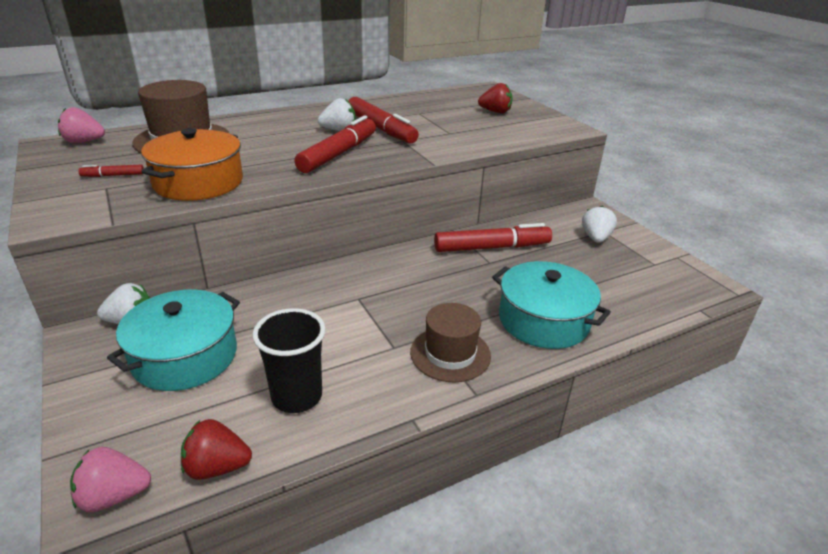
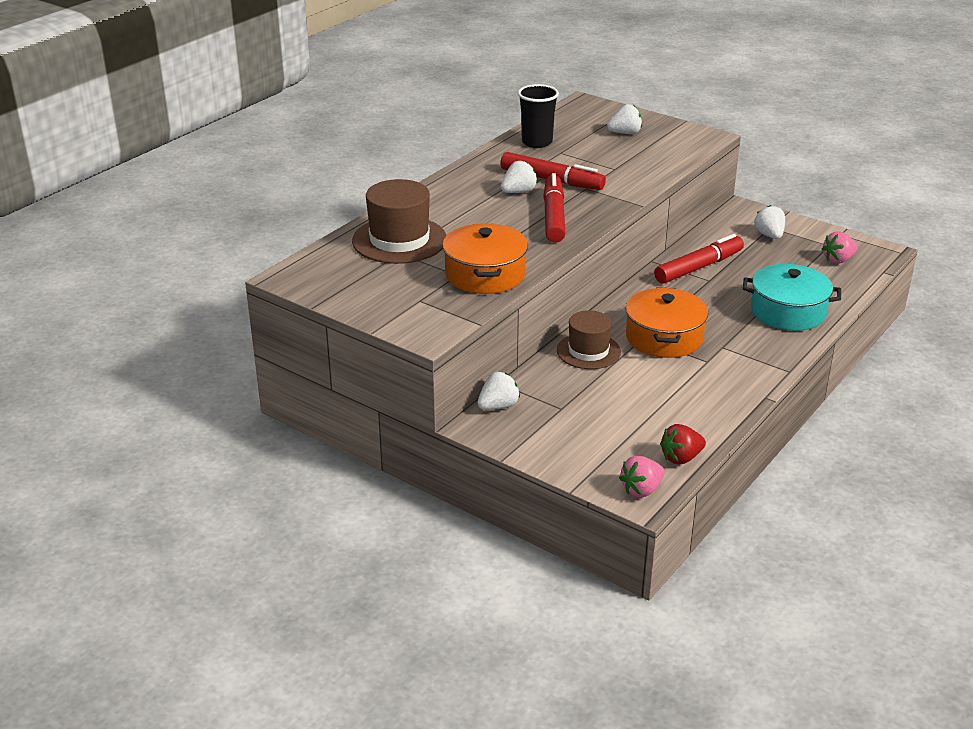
camera: 25 degrees left, 0 degrees up
(84, 142) = (314, 267): pink strawberry -> pink strawberry (838, 260)
(113, 175) = (405, 289): red marker -> none
(185, 356) = (573, 413): turquoise pot -> none
(297, 396) = (680, 409): black cup -> black cup (537, 142)
(378, 305) = (664, 337): none -> orange pot
(450, 354) = (748, 353): brown hat -> brown hat (588, 351)
(495, 112) = (625, 133): red strawberry -> white strawberry

